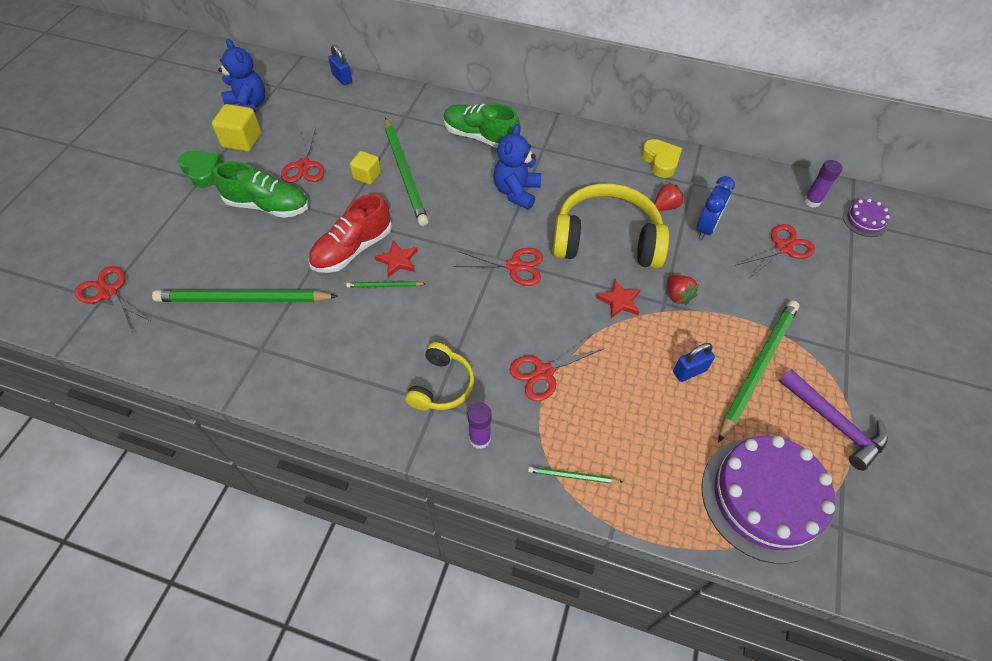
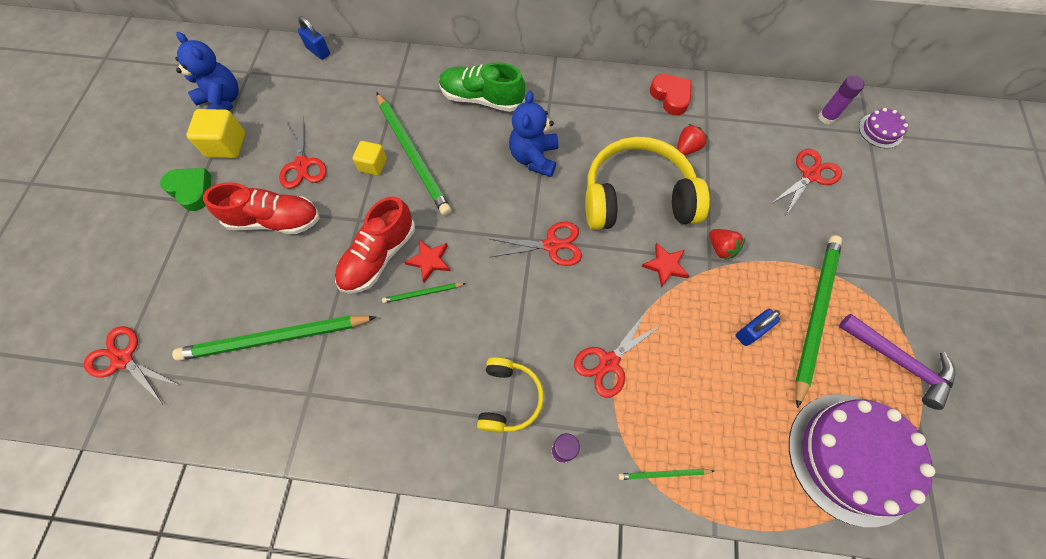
camera: 10 degrees left, 10 degrees up
(268, 206) = (274, 220): green shoe -> red shoe
(660, 161) = (671, 97): yellow heart -> red heart
(706, 228) = (731, 166): blue clock -> none

